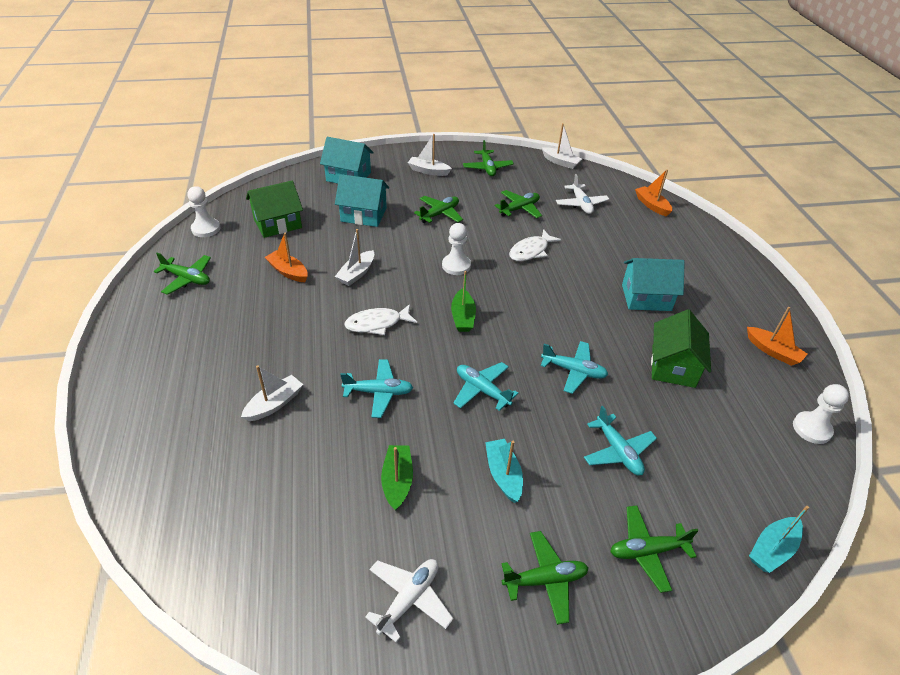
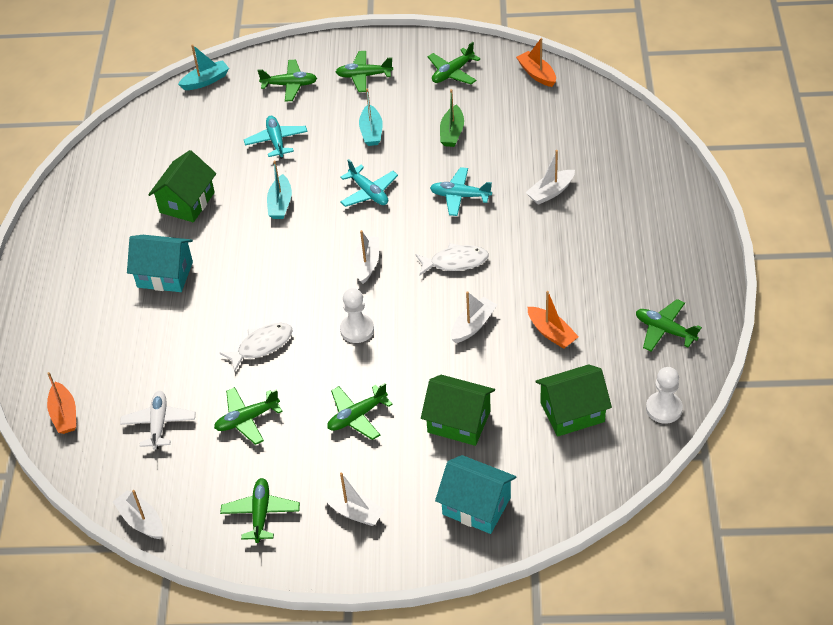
camera: 165 degrees left, 5 degrees up
(363, 215) = (459, 421): turquoise house -> green house
(409, 599) = (452, 73): white plane -> green plane
(463, 317) = (367, 264): green boat -> white boat
(574, 371) = (280, 204): turquoise plane -> turquoise boat
(773, 351) = (83, 210): orange boat -> orange boat (537, 74)
(811, 429) = (110, 147): white pawn -> none

